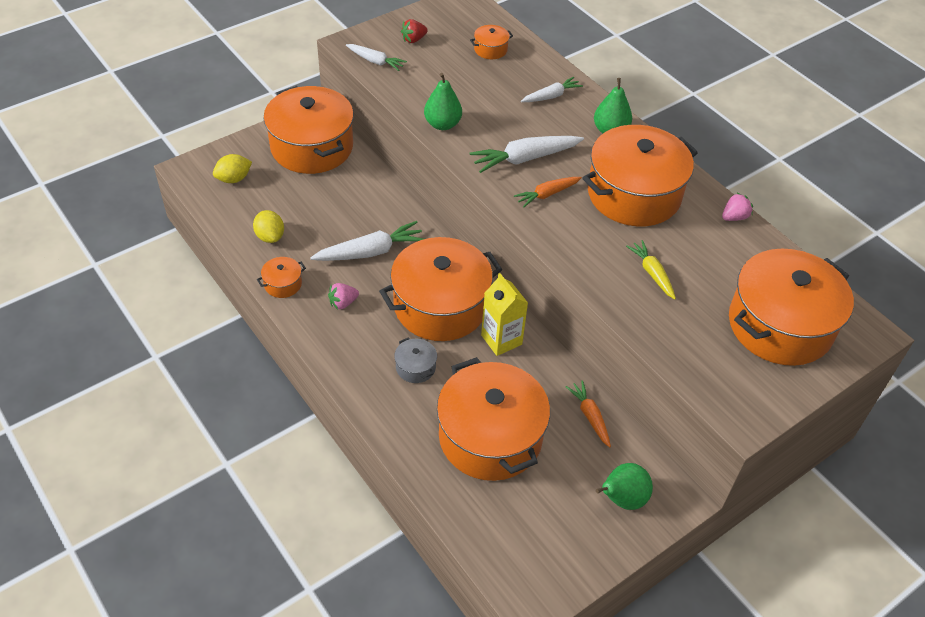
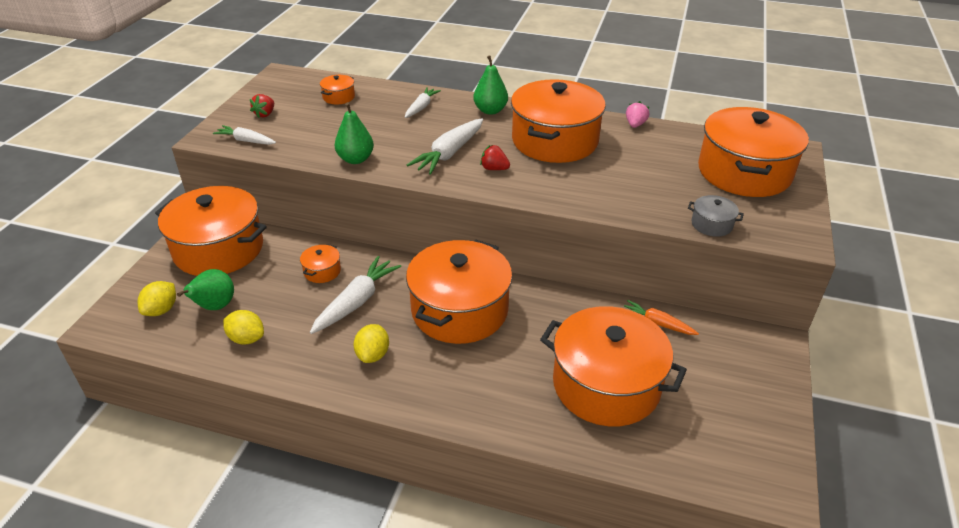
camera: 35 degrees left, 10 degrees down
(283, 284) = (299, 371): orange pot -> orange pot (322, 271)
(343, 303) = (373, 355): pink strawberry -> yellow lemon
(375, 61) = (246, 141): white carrot -> white carrot turned 150 degrees counterclockwise
(415, 367) = (490, 369): grey pot -> grey pot (711, 224)
(501, 340) = (534, 308): yellow carton -> none
(547, 194) = (494, 169): orange carrot -> red strawberry
(622, 499) = (745, 367): green pear -> green pear (214, 306)
(652, 273) = (629, 182): yellow carrot -> none

